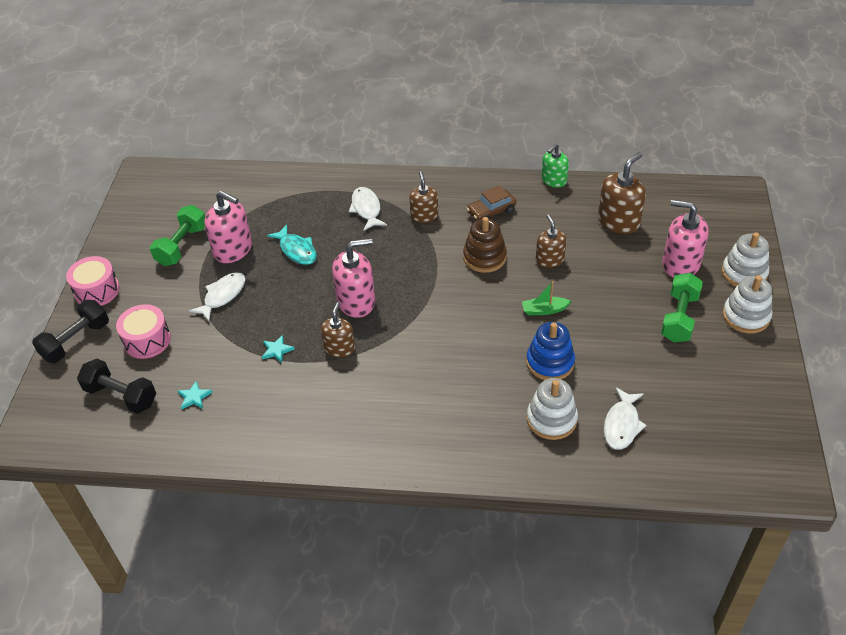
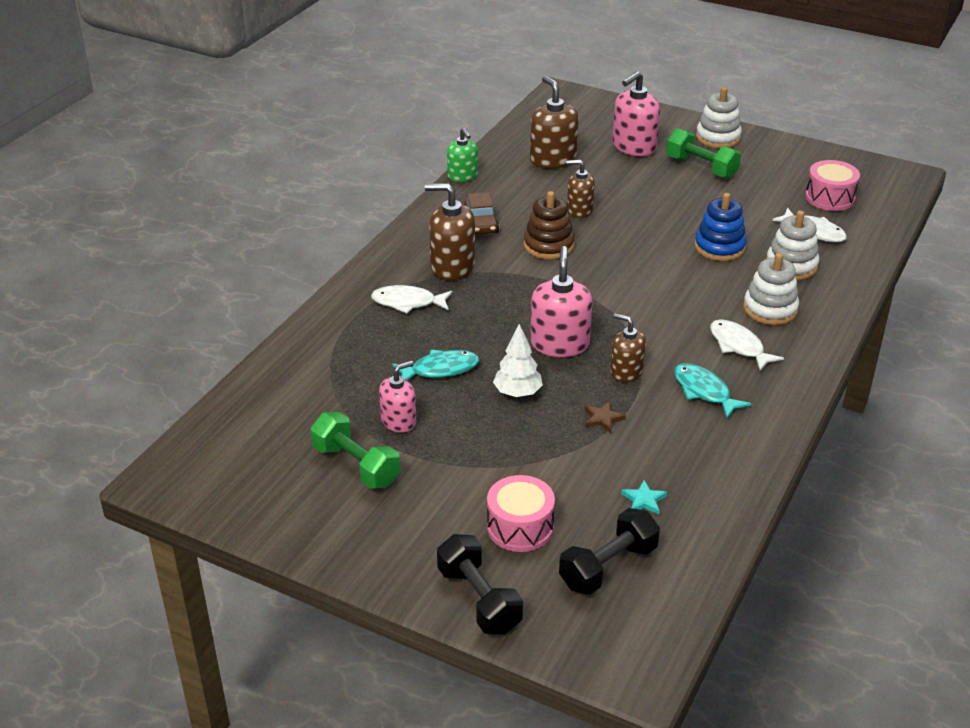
camera: 70 degrees left, 10 degrees down
(97, 291) = (388, 564): pink drum -> pink drum (830, 198)
(222, 296) = (480, 445): white fish -> white fish (738, 346)
(233, 249) = (399, 421): pink soap dispenser -> pink soap dispenser, size x0.64
(277, 350) = (602, 418): turquoise star -> brown star
(287, 296) = (517, 393): none -> white tree
(335, 401) = (704, 391): none -> turquoise fish
(424, 215) = (452, 266): brown soap dispenser -> brown soap dispenser, size x1.57
(544, 310) = (648, 231): green boat -> none
(744, 273) = (666, 122): white stacking toy -> white stacking toy (770, 309)

